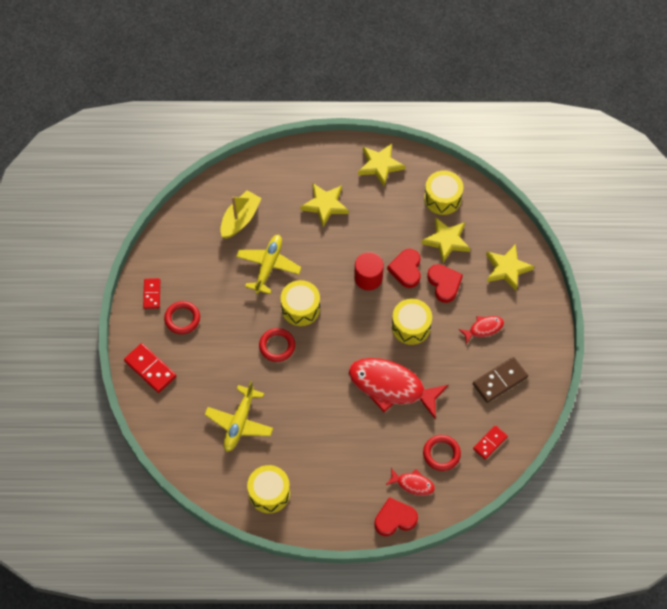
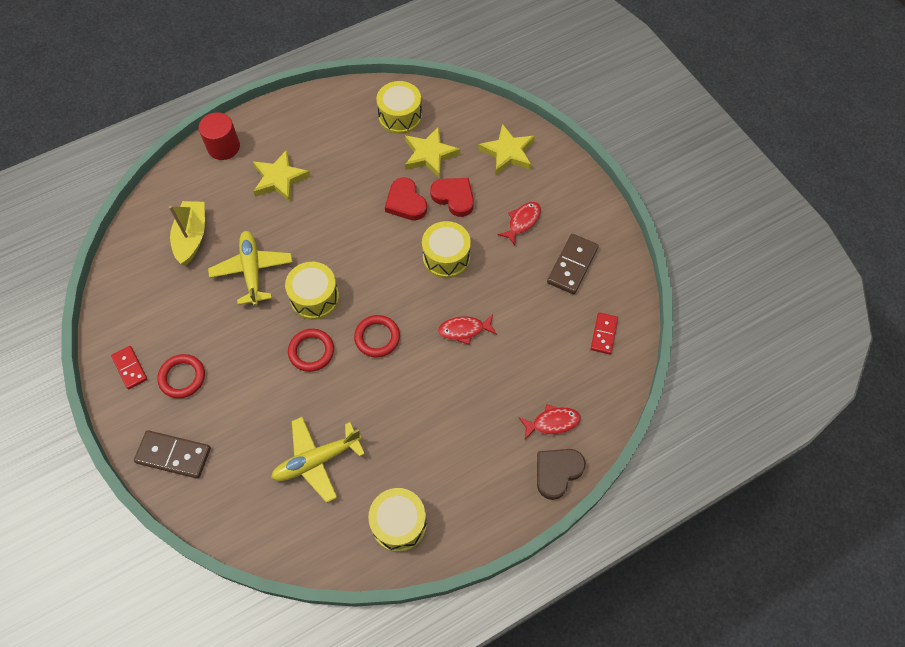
camera: 30 degrees left, 0 degrees up
(150, 369) = (173, 455): red domino -> brown domino
(239, 423) = (317, 460): yellow plane -> yellow plane turned 75 degrees clockwise
(368, 278) = (370, 230): red cylinder -> red cylinder (223, 147)
(380, 165) = (316, 114): yellow star -> none
(391, 387) = (464, 330): red fish -> red fish, size x0.47
(395, 519) = (557, 472): red heart -> brown heart
(441, 454) = (561, 373): red ring -> red ring (377, 337)

